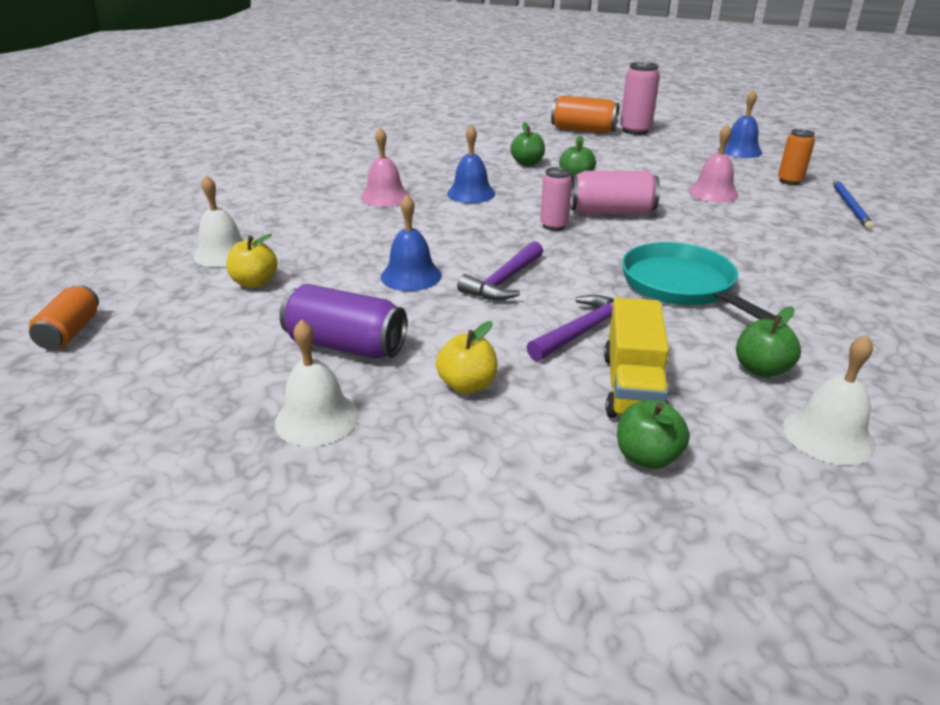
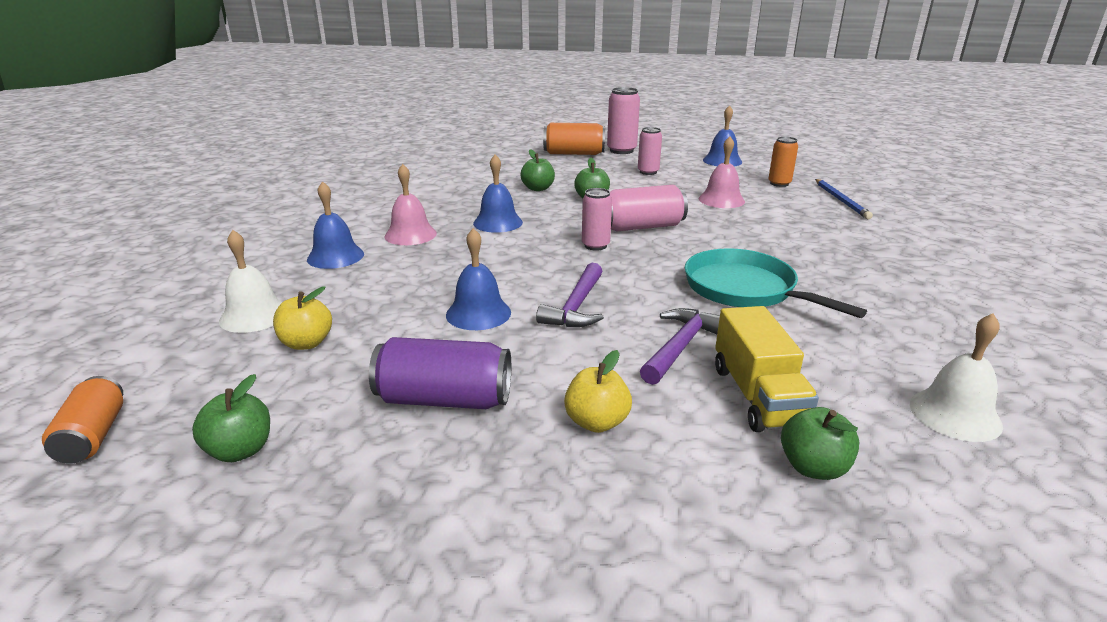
camera: 15 degrees left, 5 degrees down
(311, 210) = (335, 256): none -> blue bell
(317, 418) = (451, 490): white bell -> none
(650, 156) = (648, 172): none -> pink can
(761, 369) = (860, 359): green apple -> green apple (240, 450)

